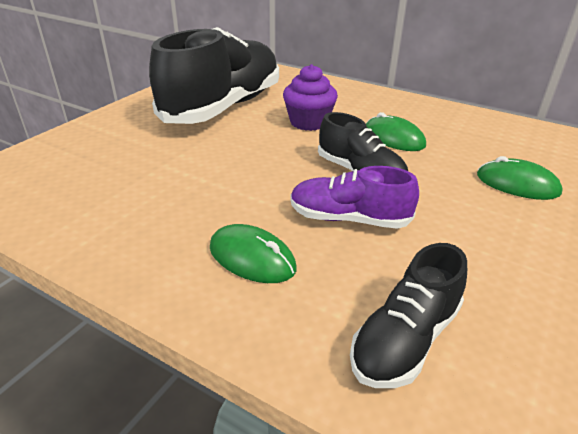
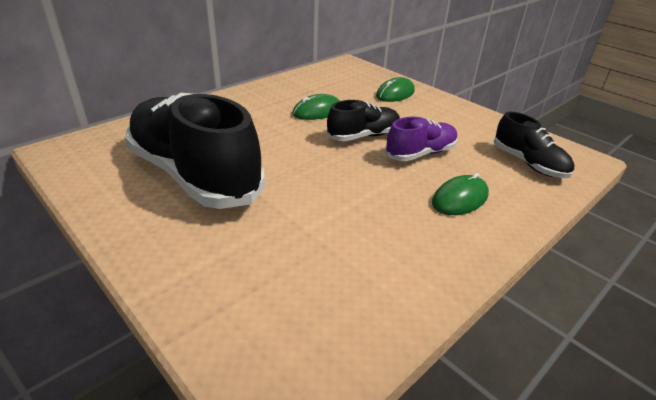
camera: 75 degrees left, 0 degrees up
(309, 122) = (266, 137): purple cupcake -> none
(349, 219) = (420, 154): purple shoe -> purple shoe turned 150 degrees counterclockwise

